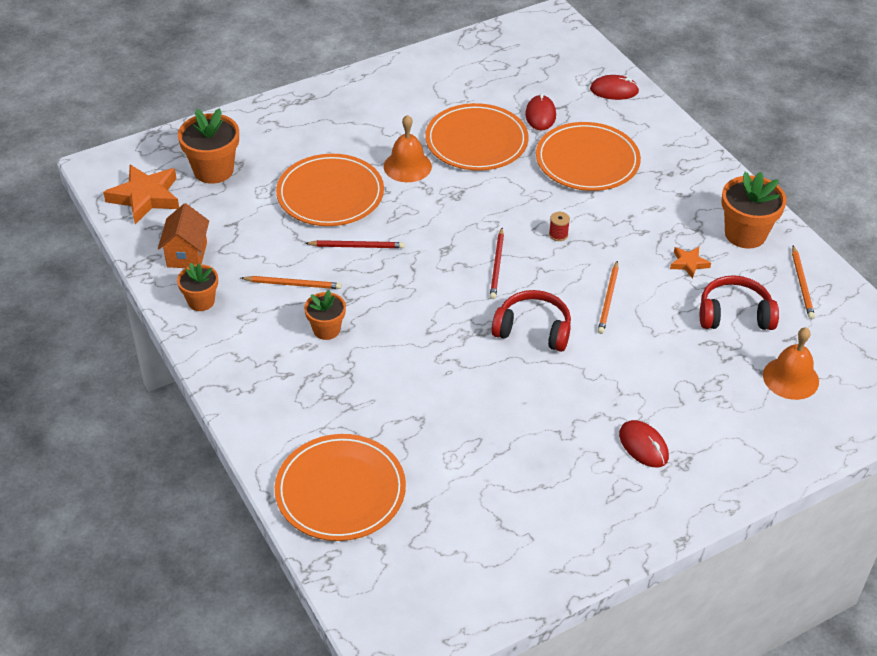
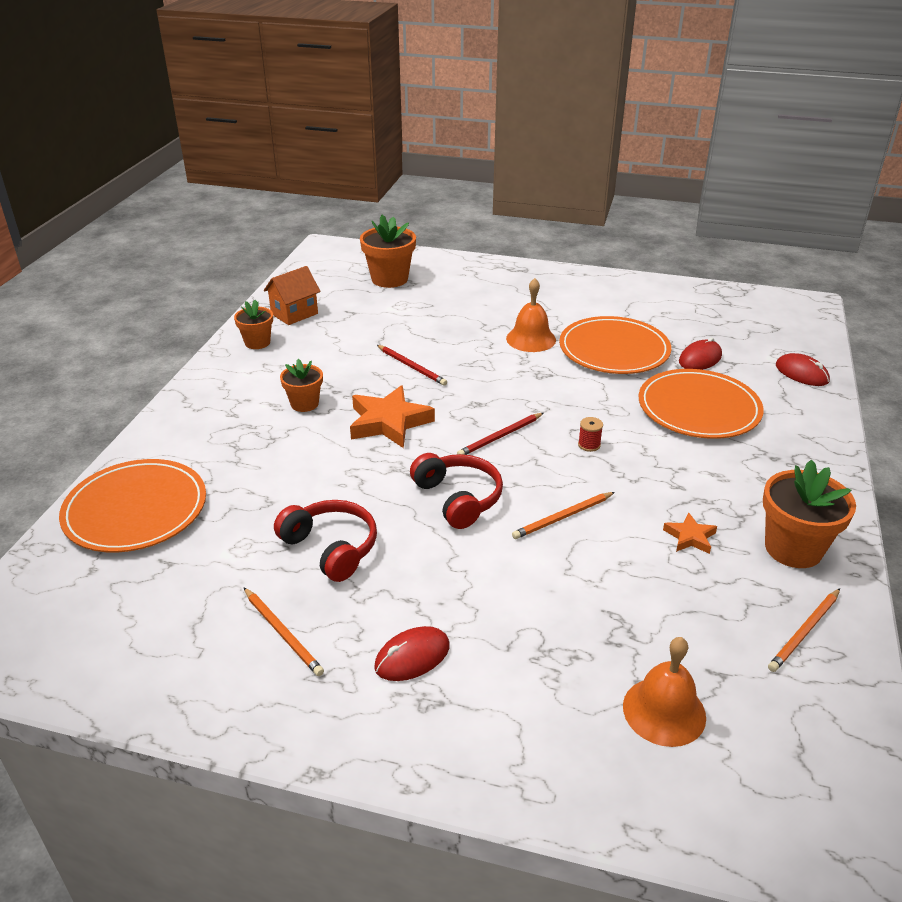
camera: 45 degrees right, 10 degrees down
(145, 197) = (324, 273): orange star -> orange star (389, 422)
(293, 284) = (330, 365): orange pencil -> orange pencil (283, 633)
(330, 194) = (445, 328): orange plate -> none
(643, 446) = (412, 657): red mouse -> red mouse turned 45 degrees clockwise
(734, 314) = (679, 609): red headphones -> red headphones (331, 548)

